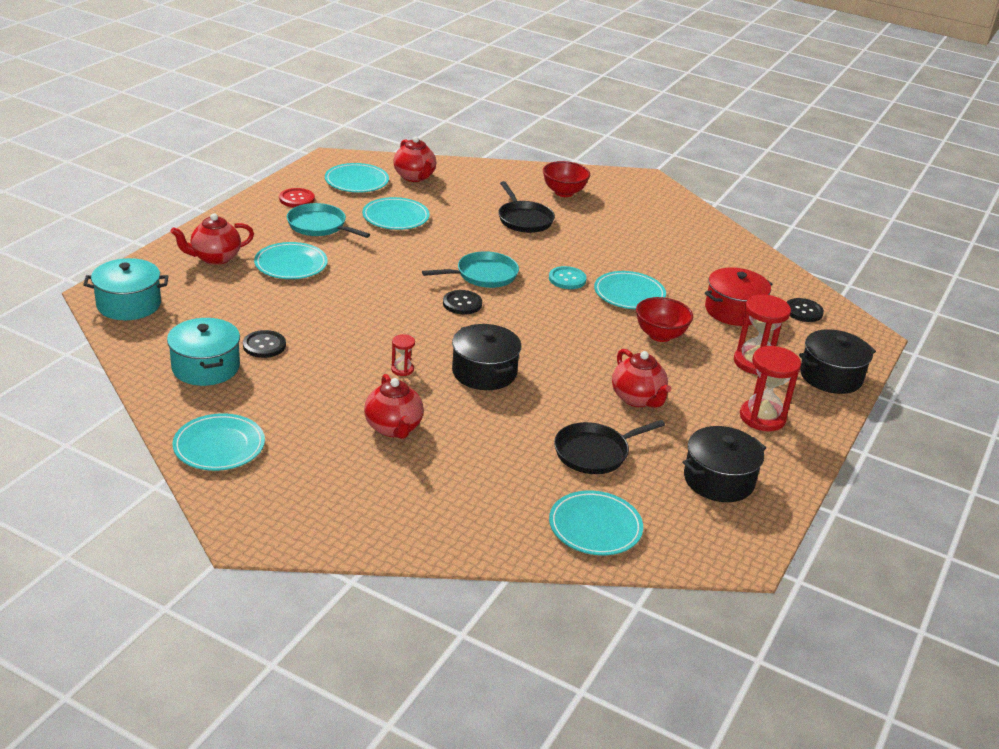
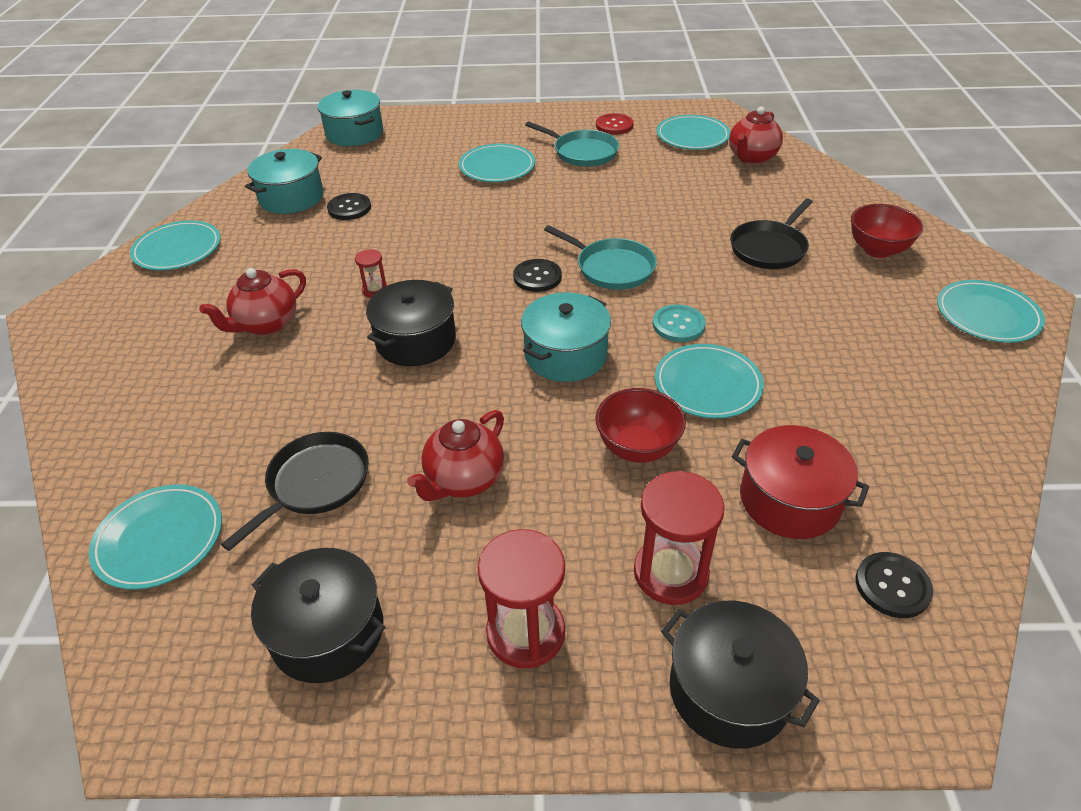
camera: 65 degrees right, 10 degrees up
(215, 258) = (465, 134): red teapot -> none
(319, 226) = (582, 152): turquoise pan -> turquoise pan turned 120 degrees clockwise
(395, 217) = (656, 179): turquoise plate -> turquoise plate (987, 315)
(557, 325) = (565, 355): none -> turquoise pot
(594, 452) = (315, 483): black pan -> black pan turned 90 degrees clockwise

